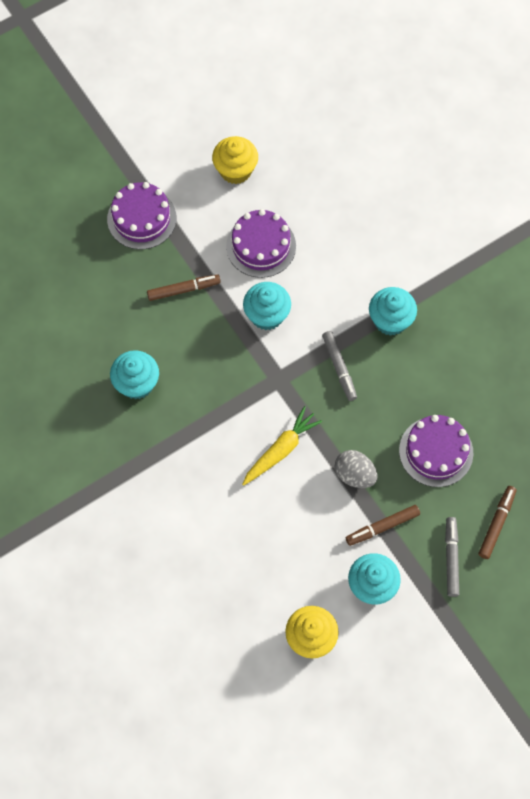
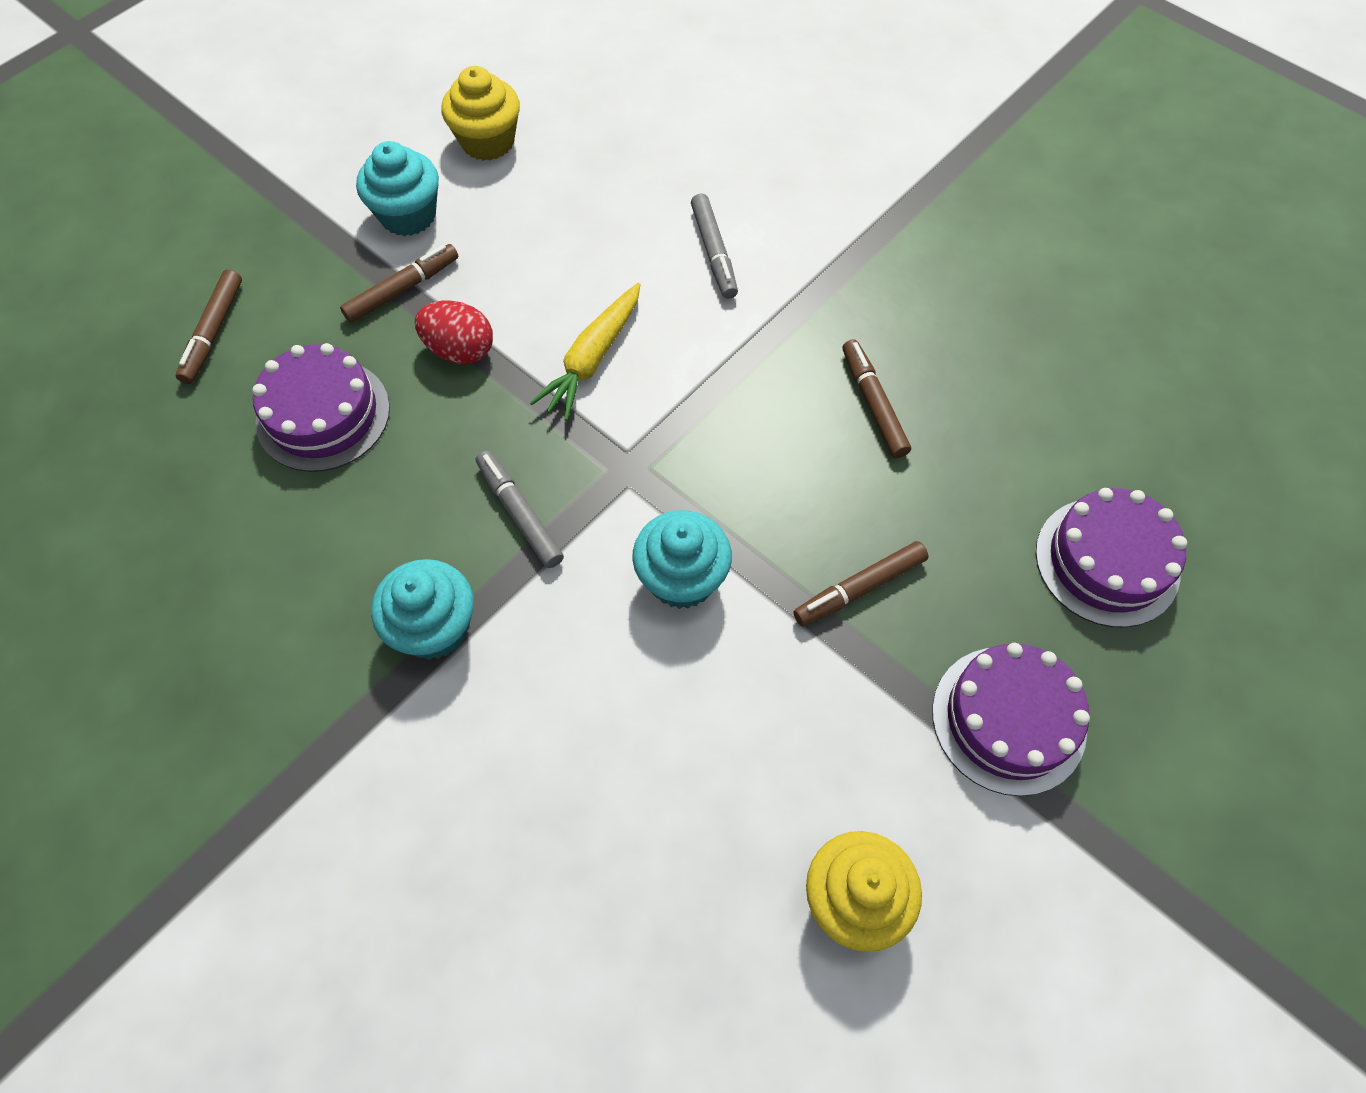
camera: 165 degrees right, 5 degrees down
(136, 383) = (873, 404): turquoise cupcake -> brown marker
(261, 246) = (737, 721): purple cake -> purple cake (1107, 561)
(354, 475) = (460, 350): grey egg -> red egg
(451, 558) = (287, 272): grey marker -> grey marker (714, 252)

